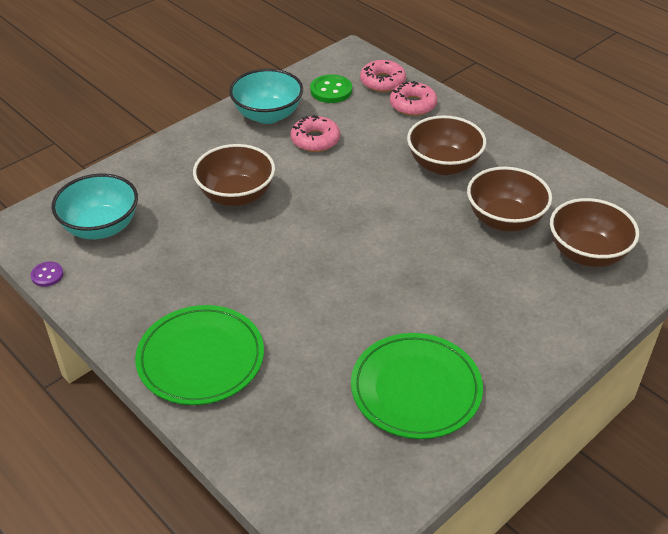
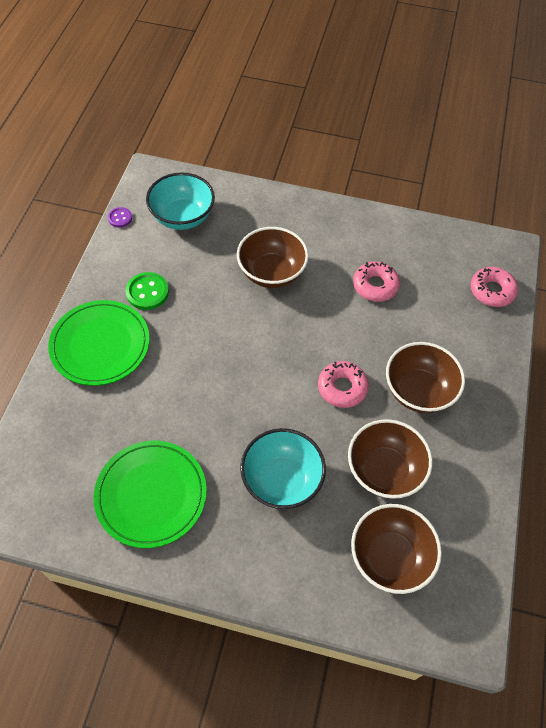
camera: 55 degrees right, 15 degrees up
(267, 115) = (379, 239): turquoise bowl -> turquoise bowl (281, 480)
(331, 90) = (447, 262): green button -> green button (147, 292)
(413, 105) = (480, 328): pink donut -> pink donut (342, 387)

